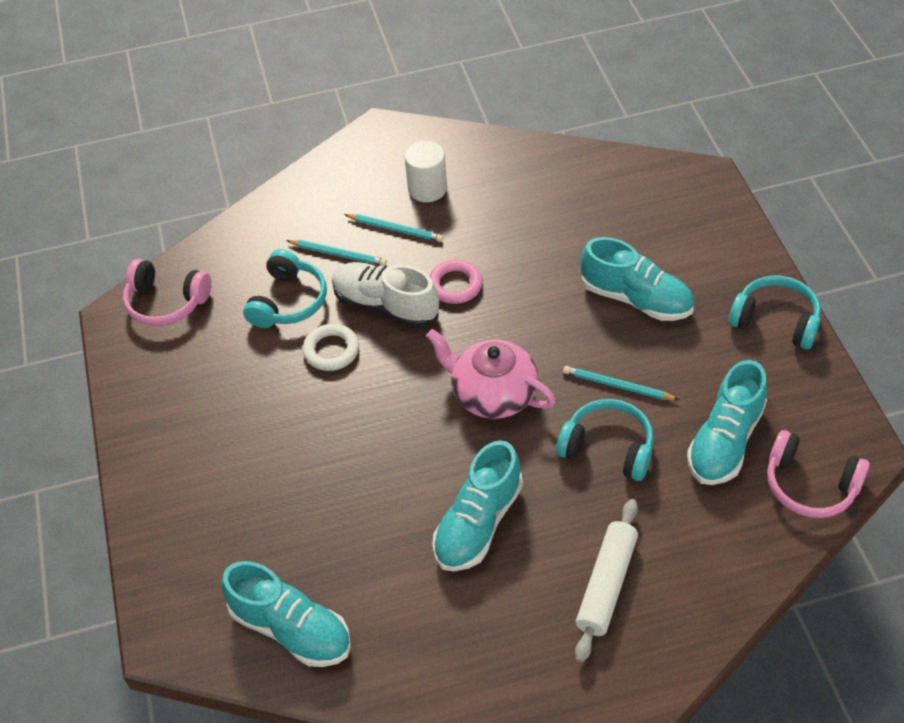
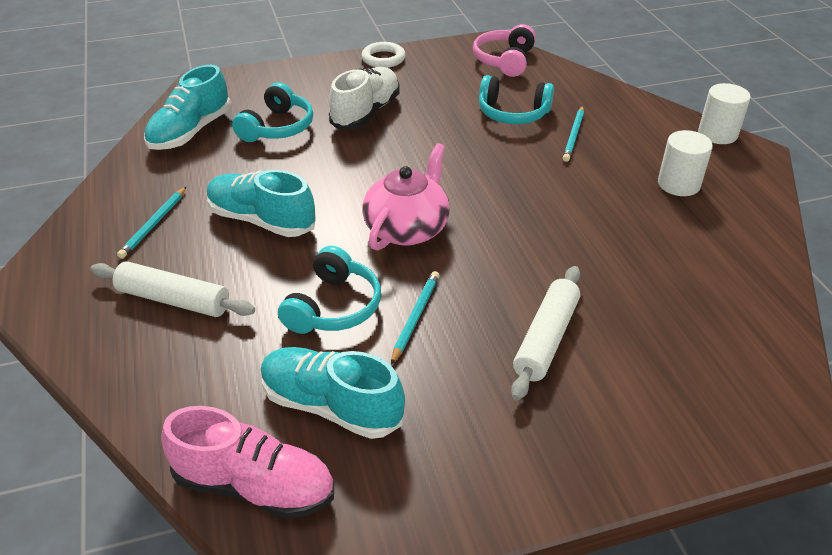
camera: 85 degrees right, 10 degrees down
(331, 350) = (458, 137): white ring -> white ring (383, 59)
(346, 149) = (717, 134): none -> white cylinder
(385, 306) = (514, 163): white shoe -> white shoe (366, 112)
(395, 229) = (614, 166): turquoise pencil -> turquoise pencil (154, 224)
(455, 285) = (546, 204): pink ring -> none
(636, 299) = (546, 339): turquoise shoe -> white rolling pin
(775, 321) = (525, 479): turquoise headphones -> turquoise headphones (277, 127)
(810, 485) = (255, 486): pink headphones -> pink shoe

